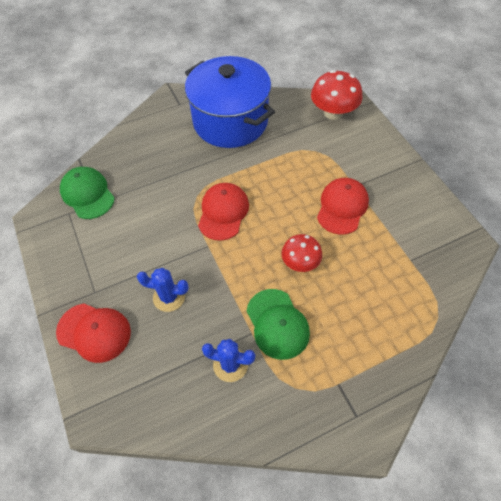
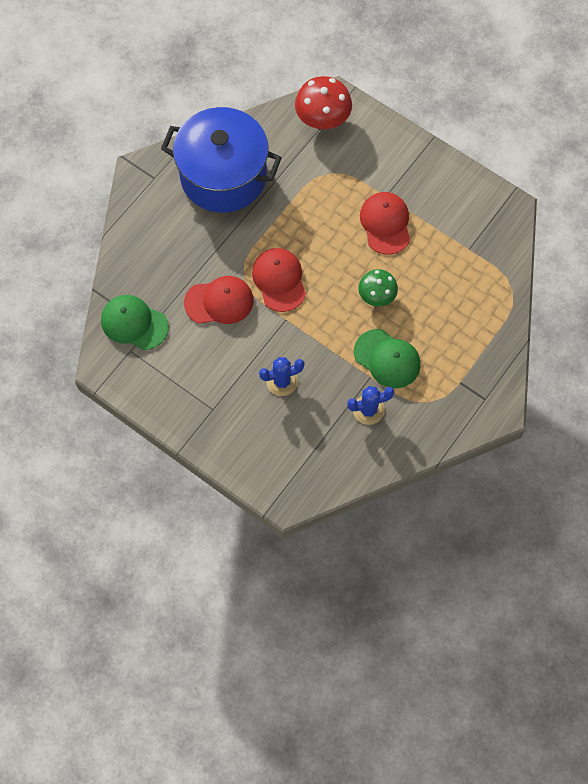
camera: 30 degrees left, 10 degrees up
(94, 332) = (238, 441): red cap -> red cap (219, 302)
(300, 262) = (377, 296): red mushroom -> green mushroom

